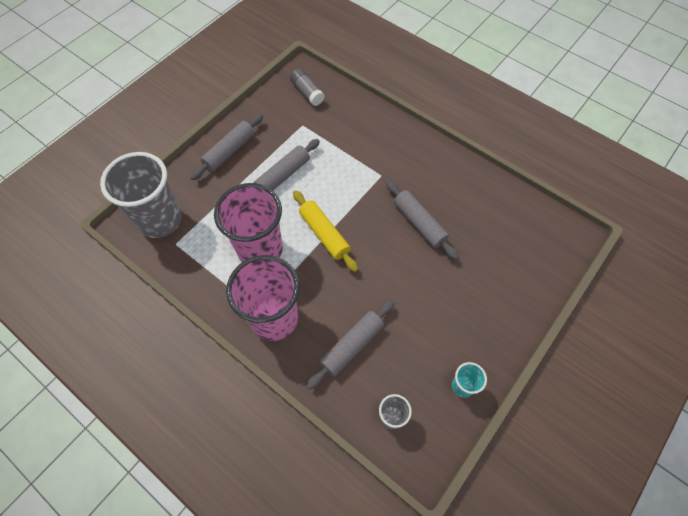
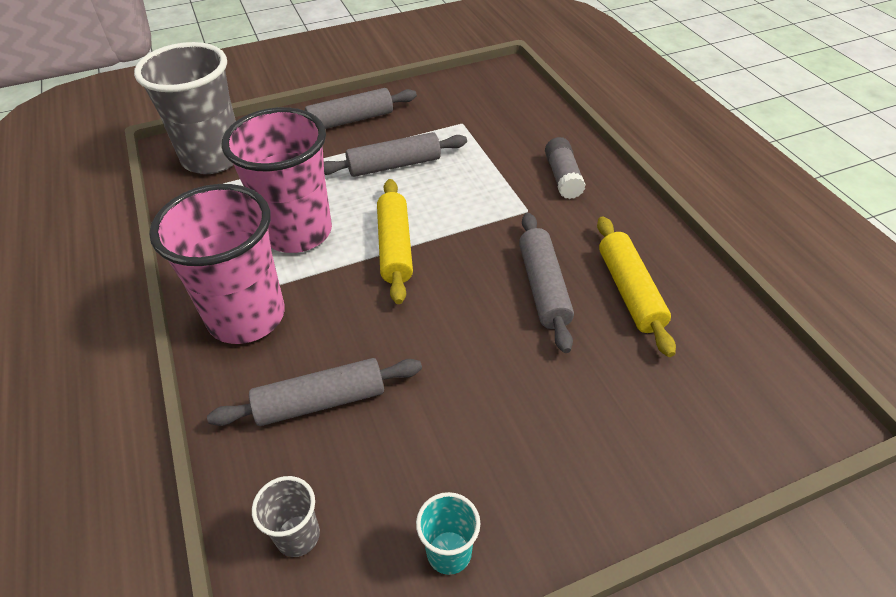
camera: 30 degrees right, 15 degrees down
(307, 92) = (495, 93): grey glue stick -> grey glue stick (562, 177)
(462, 205) = (629, 291): none -> yellow rolling pin

